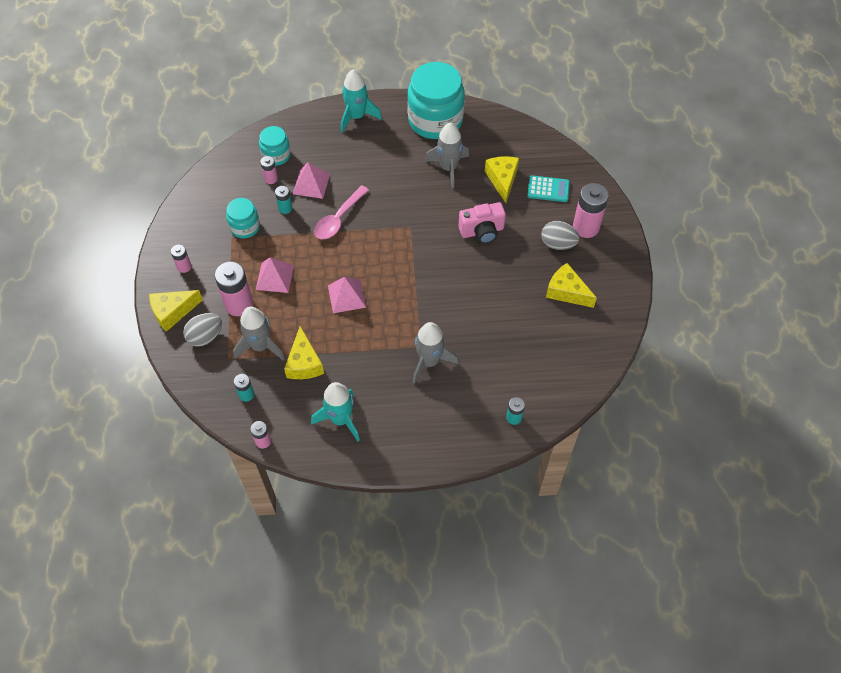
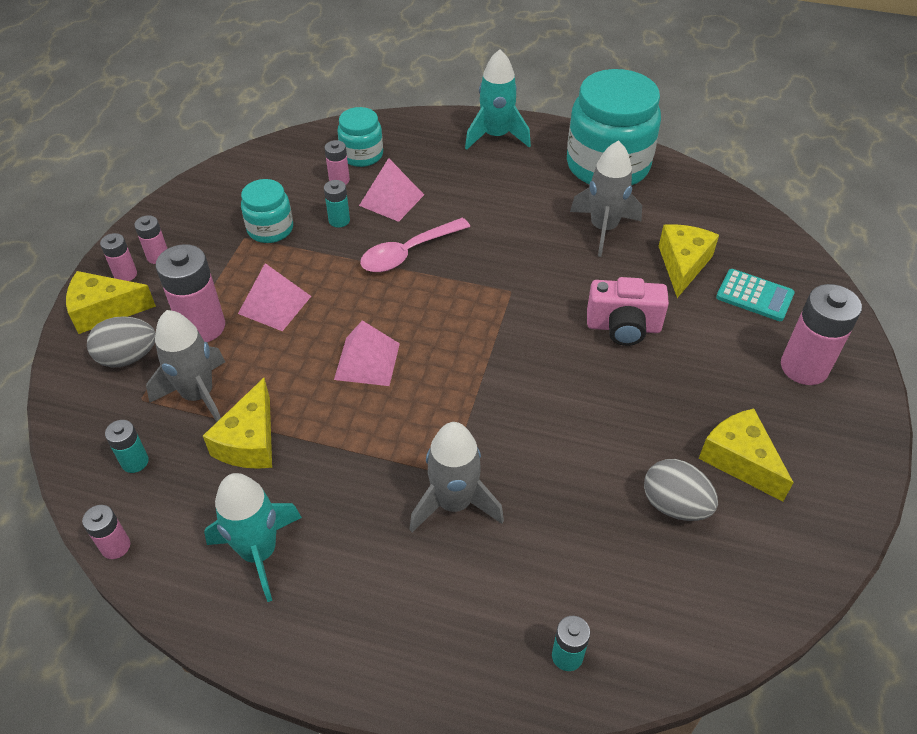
camera: 20 degrees right, 10 degrees down
(171, 285) = (125, 274): none -> pink battery
(558, 244) = (746, 379): grey egg -> grey egg (674, 505)

